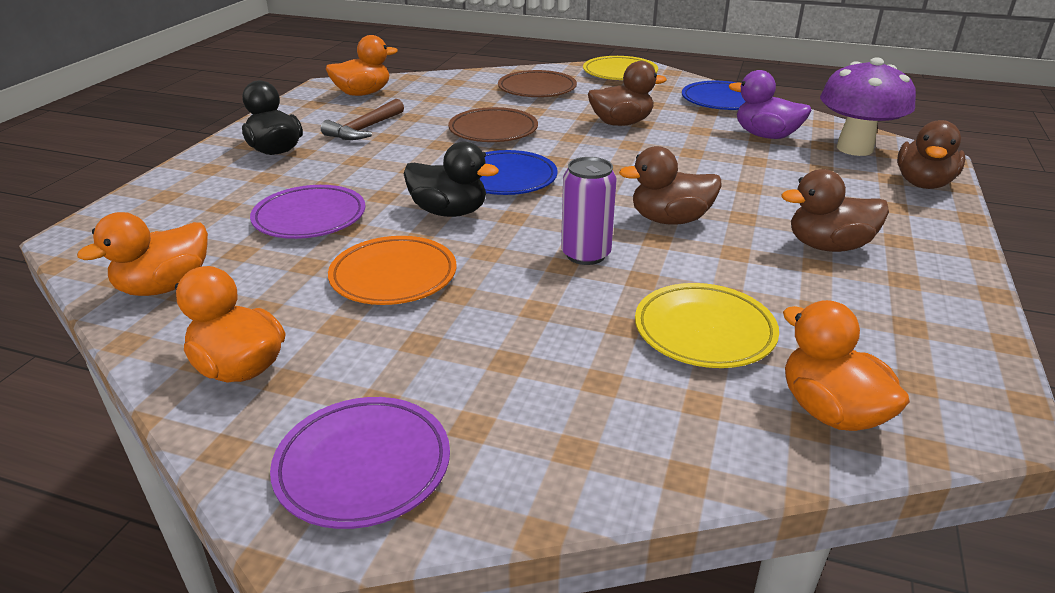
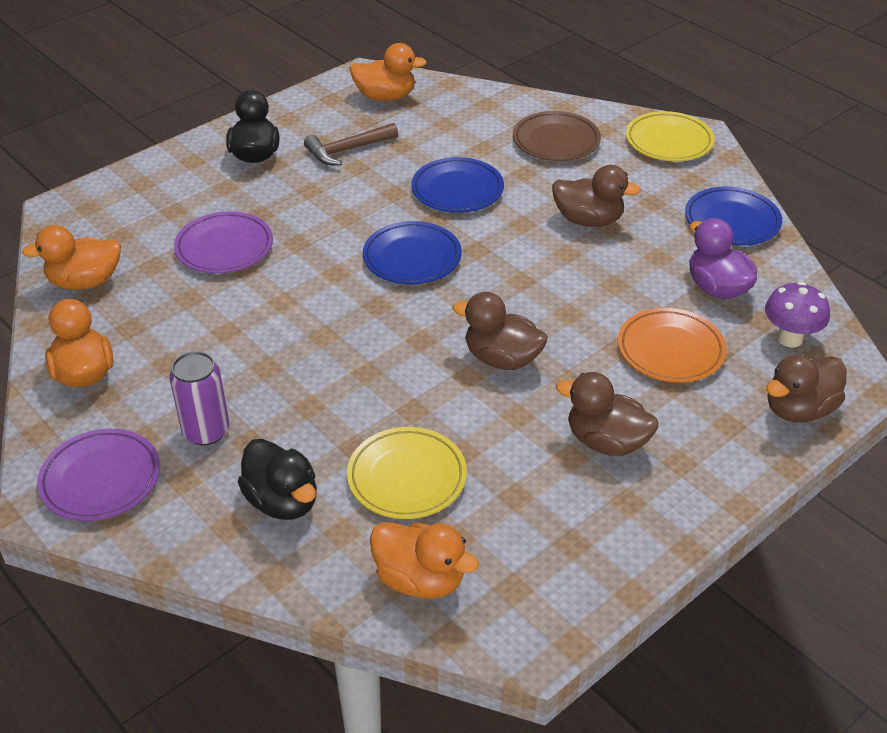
camera: 30 degrees right, 10 degrees up
(393, 276) = (236, 333): orange plate -> orange plate (670, 350)
(449, 212) = (332, 280): black duck -> black duck (282, 501)
(493, 130) = (457, 190): brown plate -> blue plate
(585, 254) = (394, 368): purple can -> purple can (206, 431)
(830, 411) = (420, 579): orange duck -> orange duck turned 120 degrees clockwise
(854, 148) = (789, 339): purple mushroom -> purple mushroom, size x0.64

